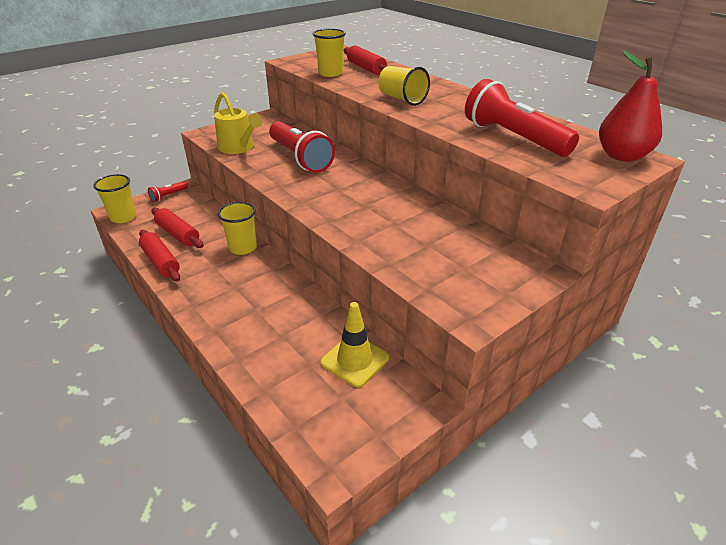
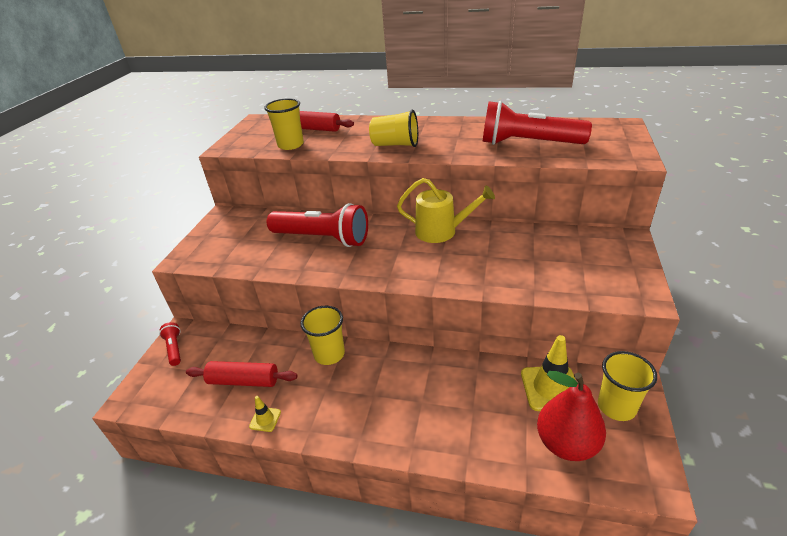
camera: 35 degrees left, 0 degrees up
(123, 217) = (151, 401): yellow cup -> yellow cup (616, 407)
(161, 262) = (265, 419): red rolling pin -> yellow traffic cone
(168, 196) = (174, 348): red flashlight -> red flashlight turned 150 degrees clockwise
(238, 148) = (245, 257): yellow watering can -> yellow watering can (441, 231)
(622, 156) = (609, 129): red pear -> red pear (566, 443)

